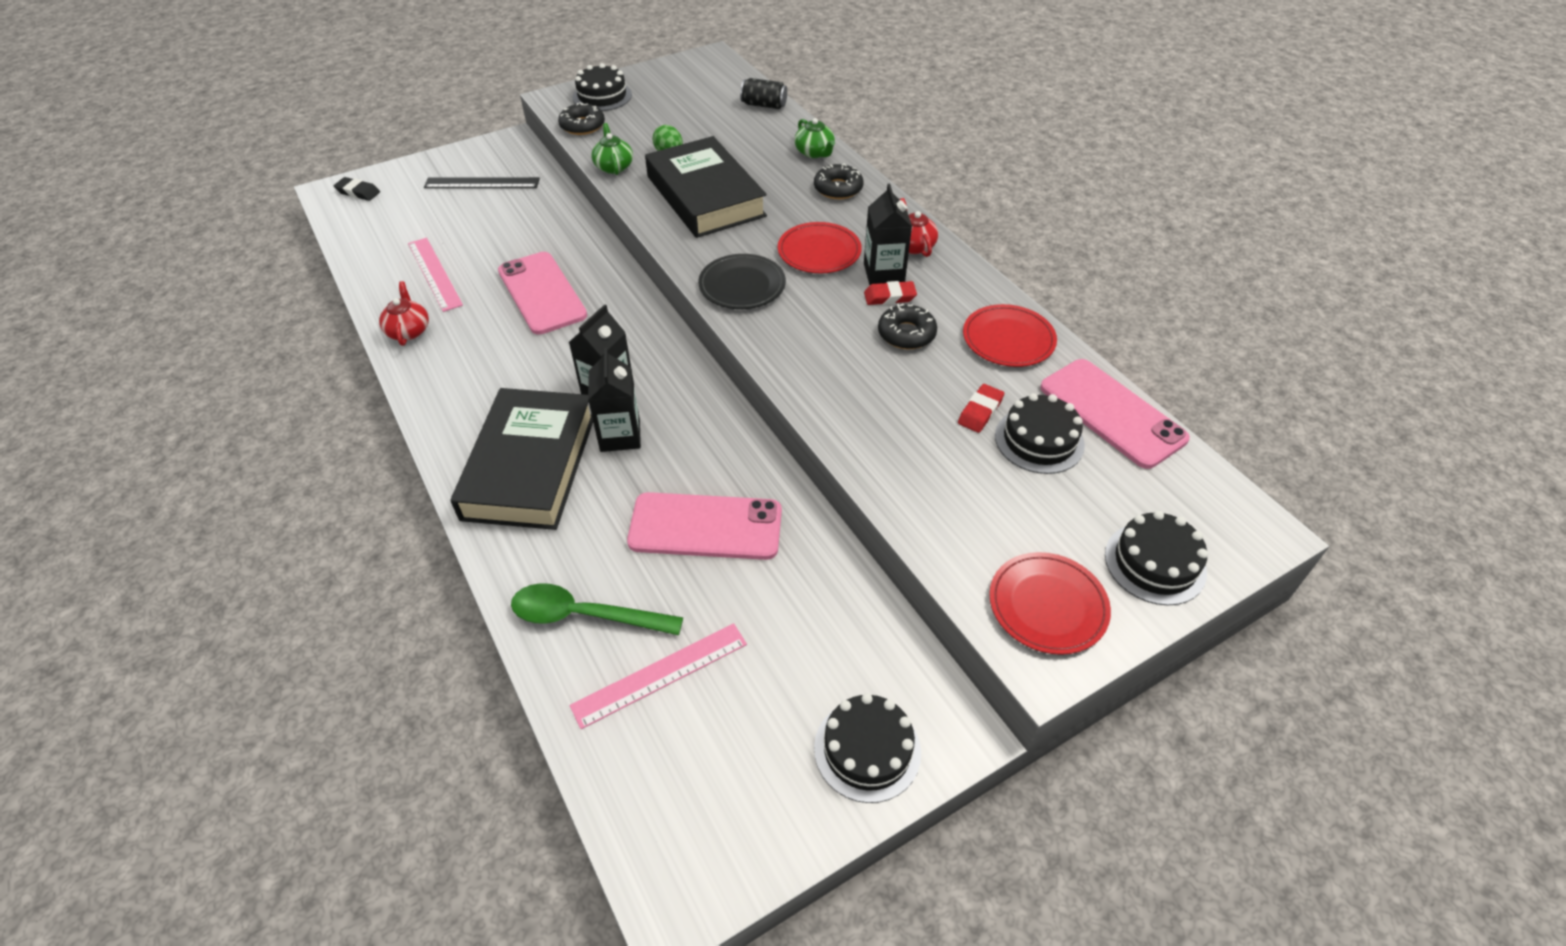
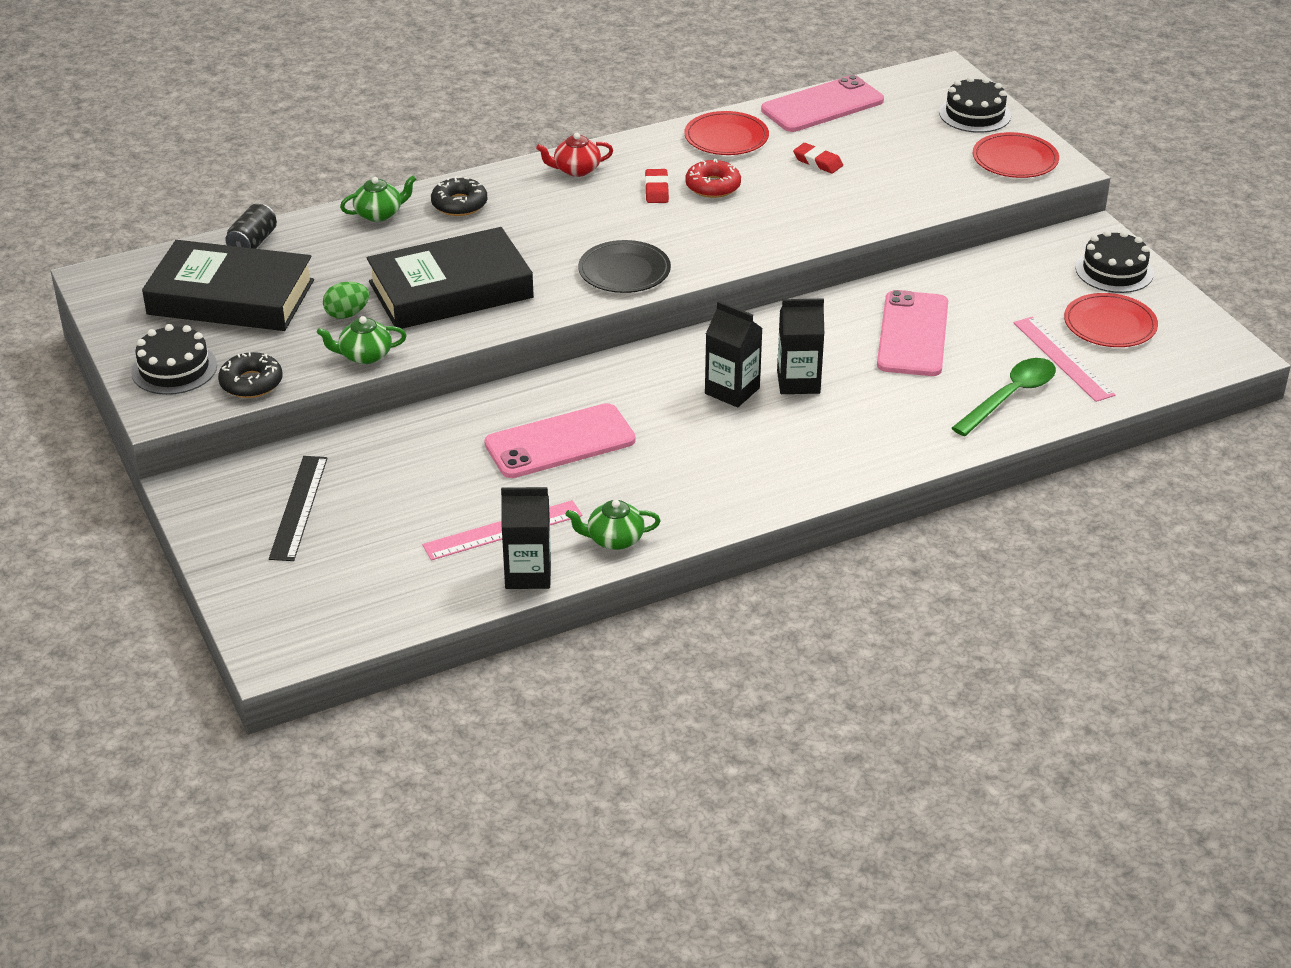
camera: 85 degrees left, 10 degrees down
(358, 192) = (284, 625): black eraser -> none
(408, 331) = (614, 539): red teapot -> green teapot
(530, 466) = (837, 436): black book -> black book (231, 297)
(585, 615) = (1010, 397): green spoon -> green spoon turned 150 degrees counterclockwise
(819, 251) = (575, 223): red plate -> red plate (1110, 325)
(884, 273) = (618, 190): black carton -> black carton (528, 574)
(906, 334) = (713, 186): black donut -> red donut
(1039, 440) = (852, 140): black cake -> none

